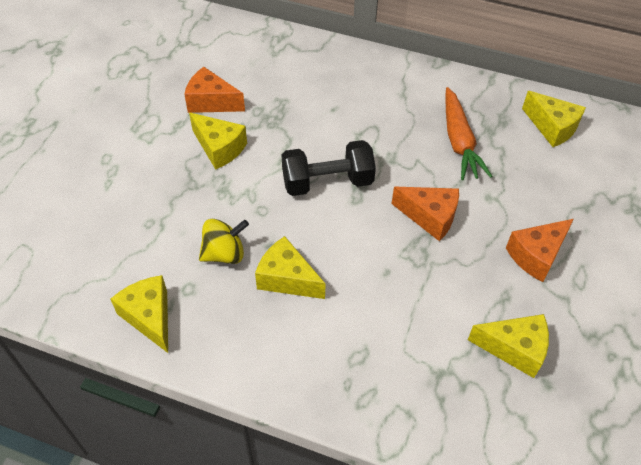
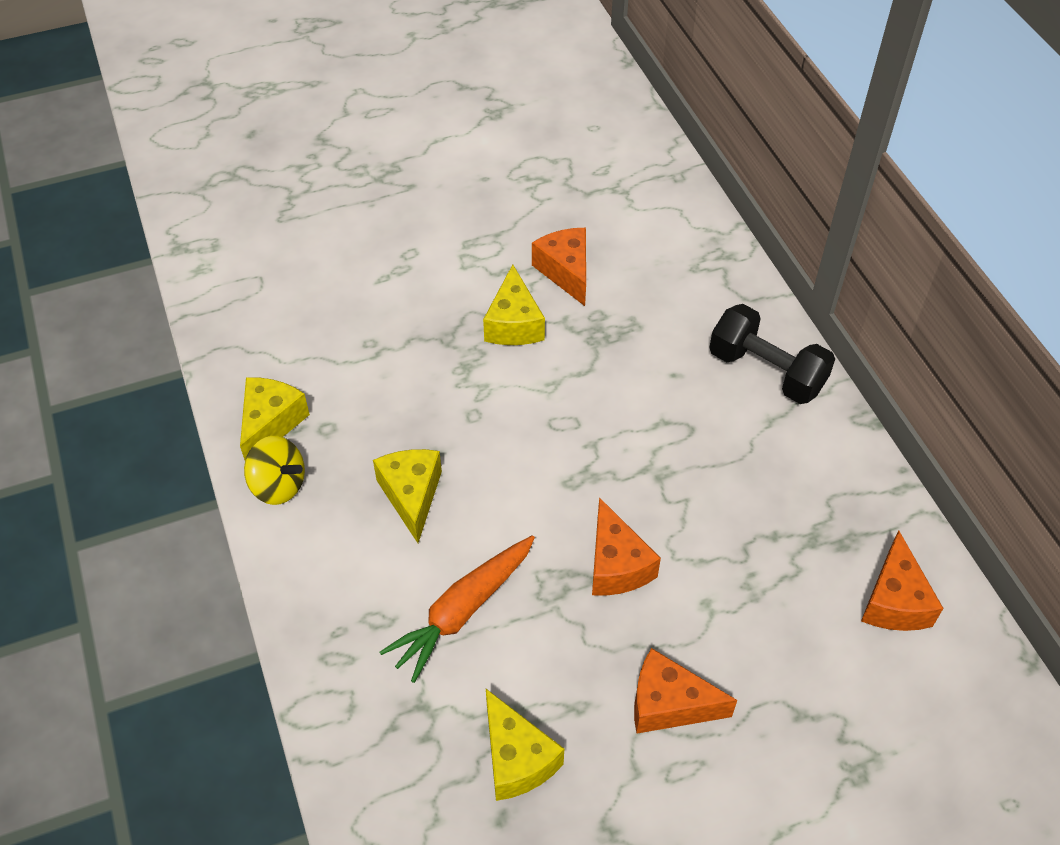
camera: 50 degrees right, 0 degrees up
(224, 254) = (392, 425): yellow spinning top -> yellow spinning top (278, 485)
(327, 182) = (566, 442): black dumbbell -> black dumbbell (766, 371)
(459, 141) = (759, 520): orange carrot -> orange carrot (462, 611)
(552, 127) = (894, 601): yellow cheese -> orange cheese

